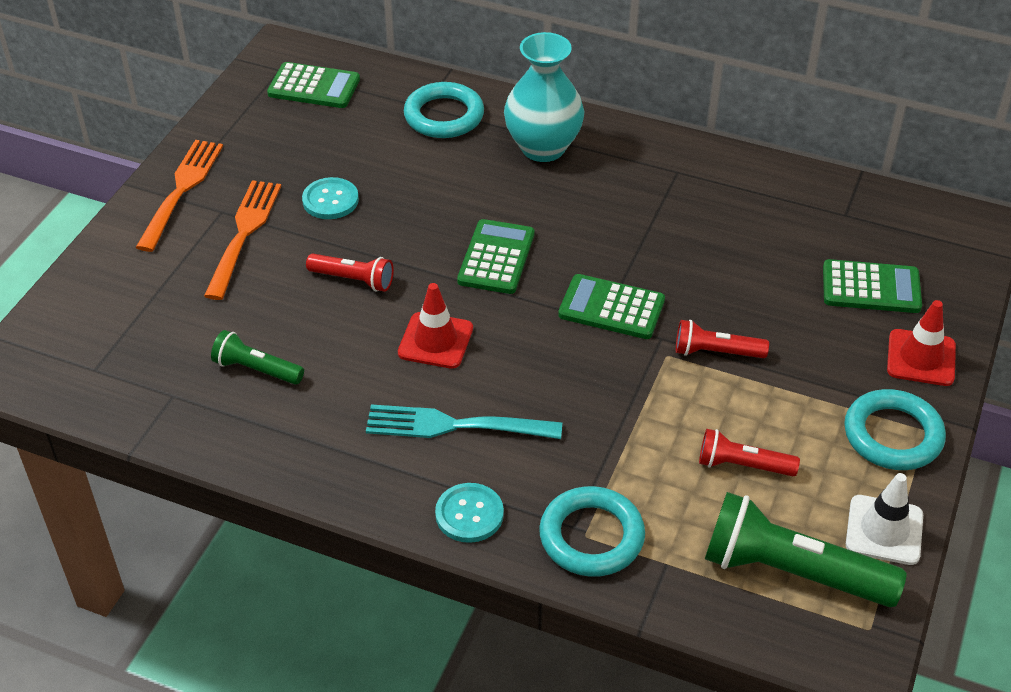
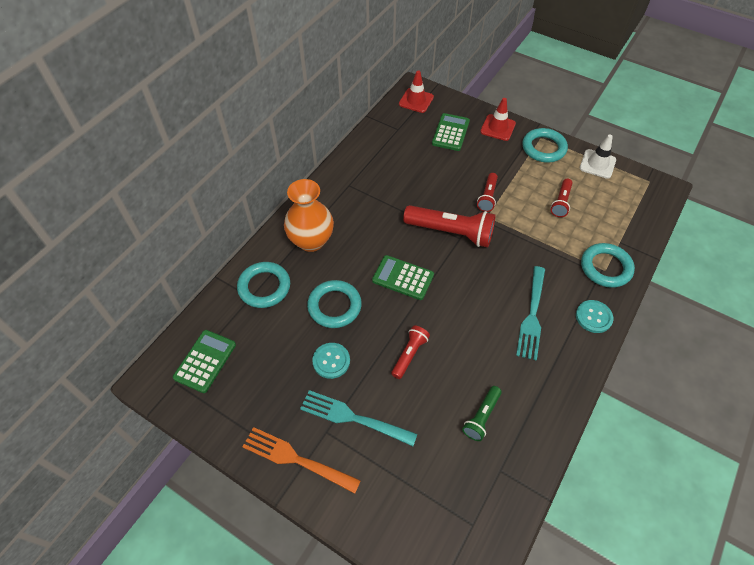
camera: 80 degrees left, 10 degrees up
(244, 235) = (354, 418): orange fork -> turquoise fork
(425, 190) = (334, 306): none -> turquoise ring
(435, 341) = (467, 317): red traffic cone -> red traffic cone (416, 100)
(543, 148) = (311, 241): turquoise vase -> orange vase
(611, 308) = (451, 232): green calculator -> red flashlight
(791, 572) = (622, 199): green flashlight -> none

